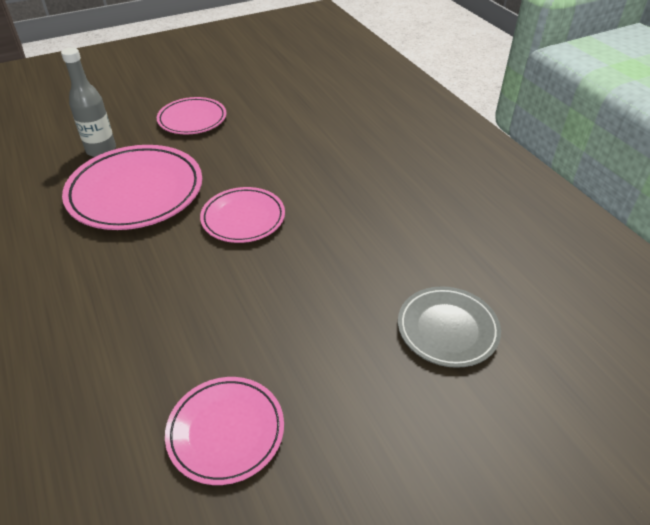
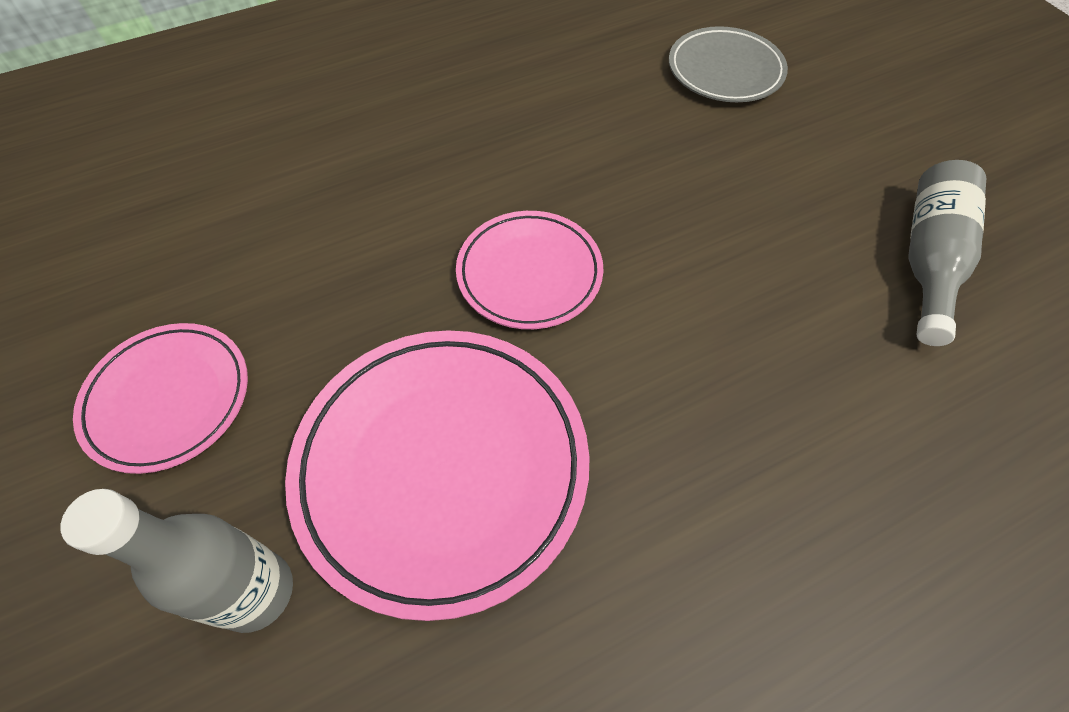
camera: 90 degrees left, 15 degrees up
(226, 431) = (928, 259): pink plate -> grey bottle

